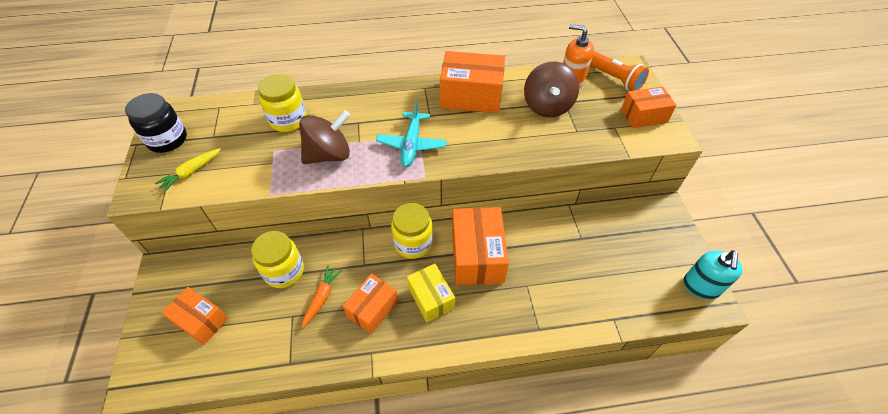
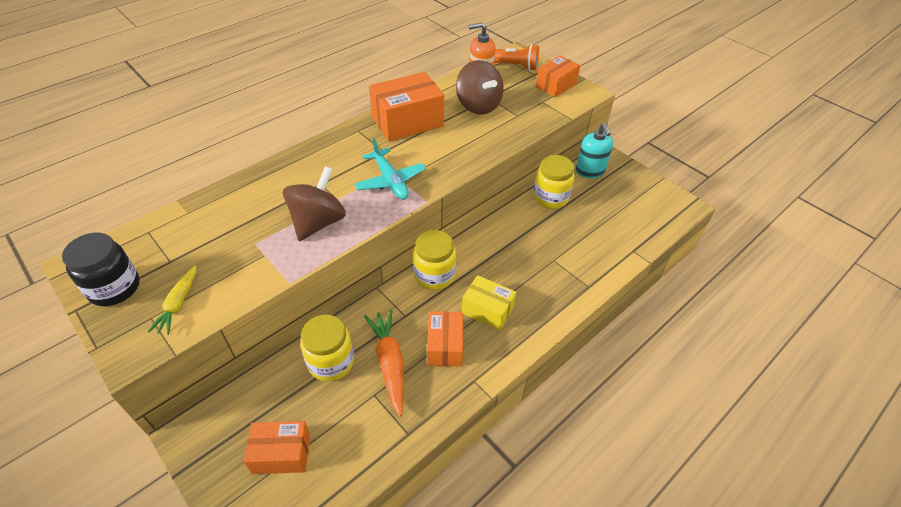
camera: 35 degrees left, 5 degrees down
(288, 120) = (244, 211): yellow jar -> yellow jar (550, 198)
(322, 298) = (389, 363): orange carrot -> orange carrot, size x1.55
(477, 256) = (497, 258): orange box -> none
(701, 286) = (669, 199): turquoise soap dispenser -> turquoise soap dispenser (590, 171)

